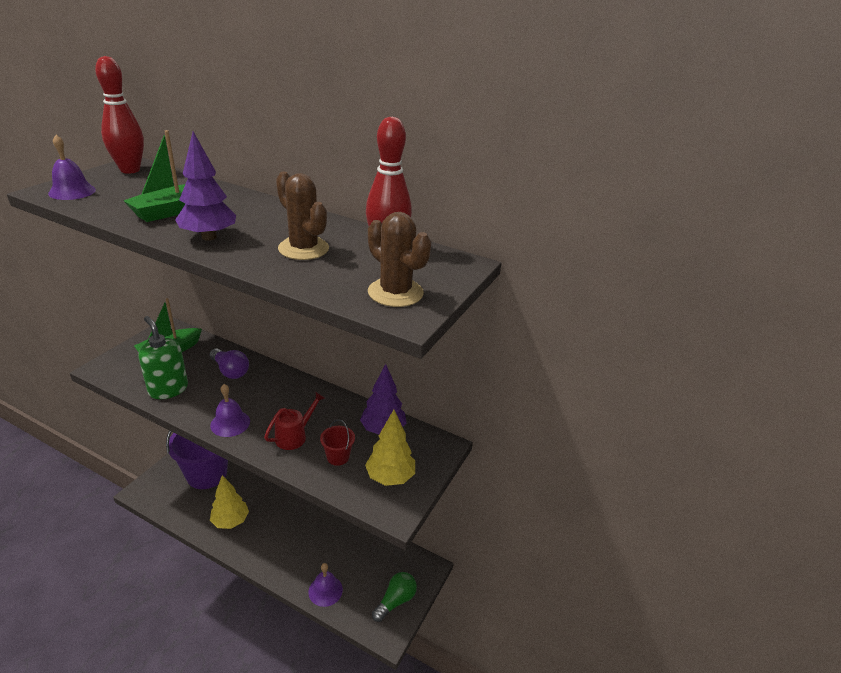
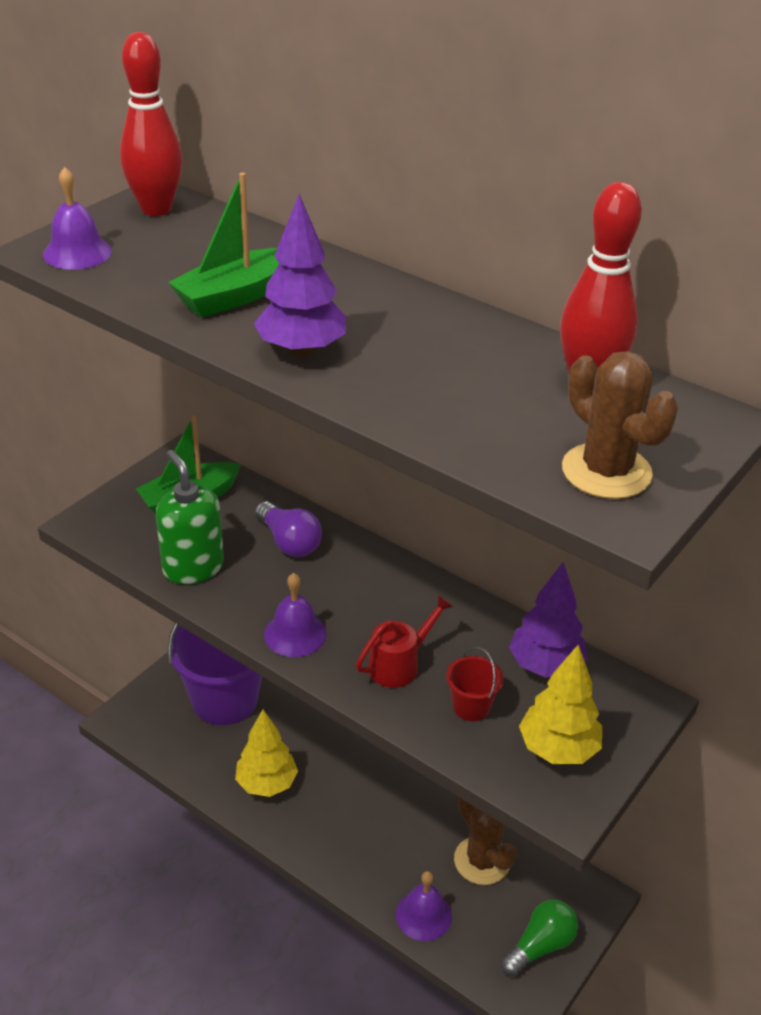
camera: 10 degrees right, 5 degrees up
(303, 249) = (452, 379): brown cactus -> brown cactus (482, 861)

